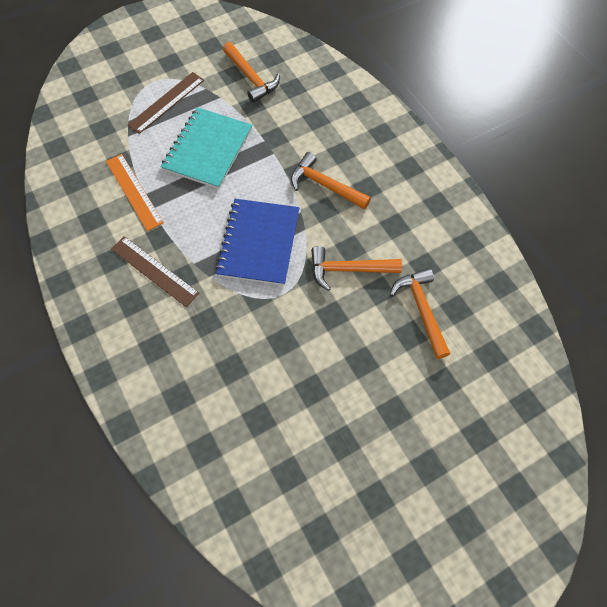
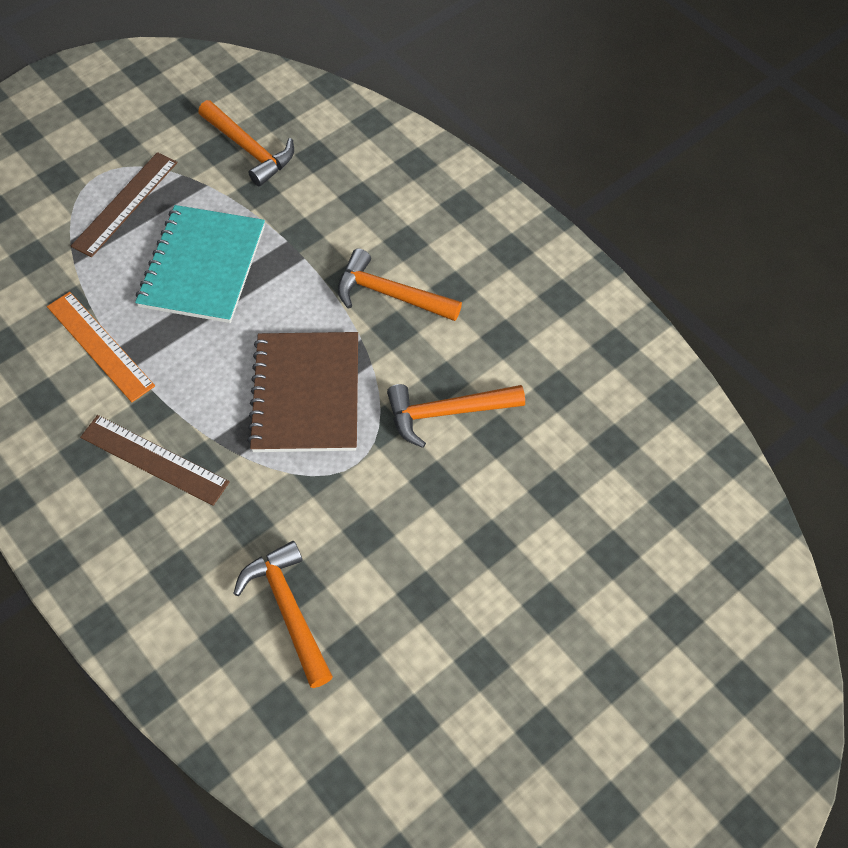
camera: 10 degrees left, 5 degrees down
(259, 243) = (306, 394): blue notebook -> brown notebook
(421, 309) = (563, 453): orange hammer -> orange hammer (288, 609)

